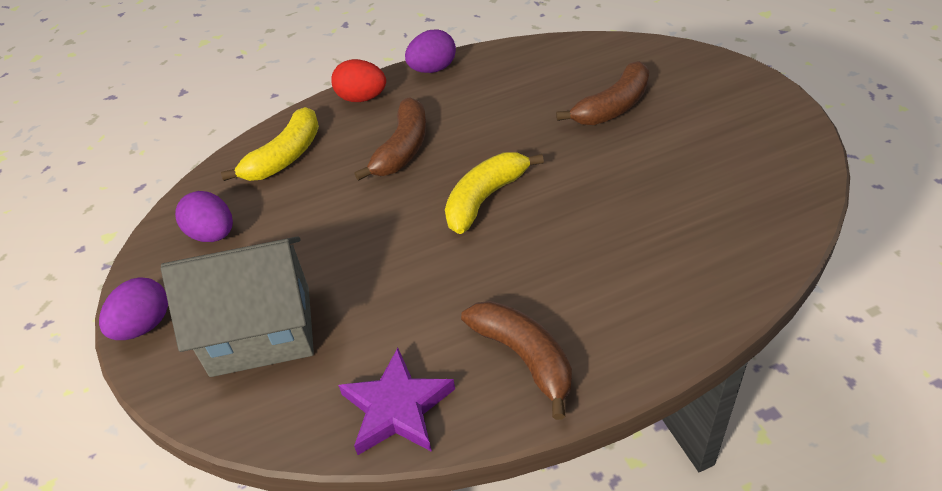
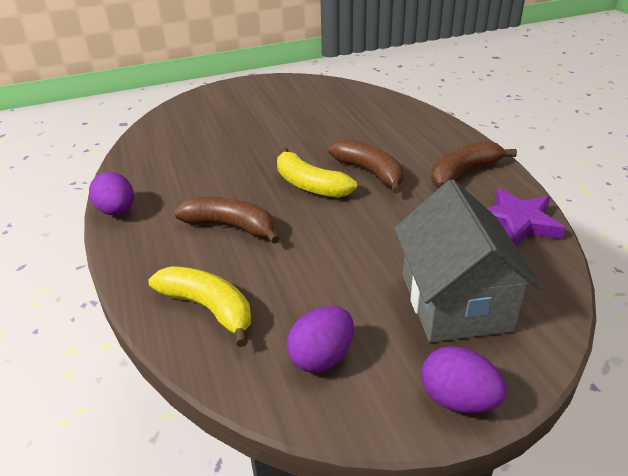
camera: 90 degrees left, 10 degrees down
(362, 98) = (135, 256): red egg -> none
(612, 107) = (226, 131): brown banana -> brown banana (370, 172)

